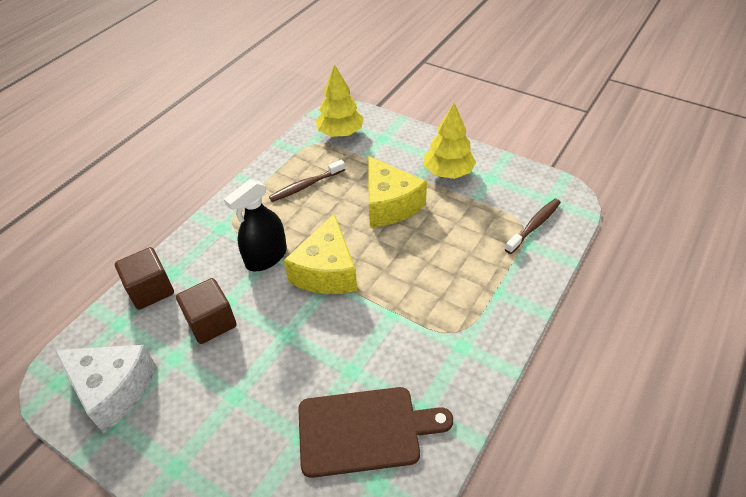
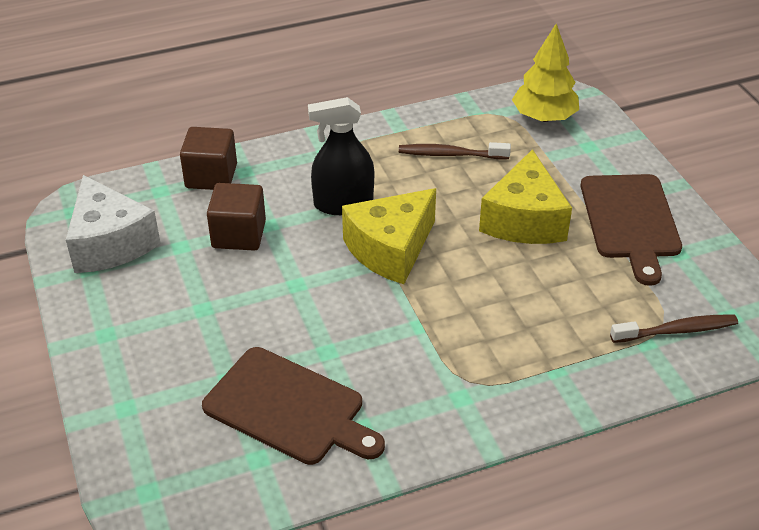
camera: 35 degrees right, 5 degrees down
(448, 172) = (630, 221): yellow tree -> brown cutting board

